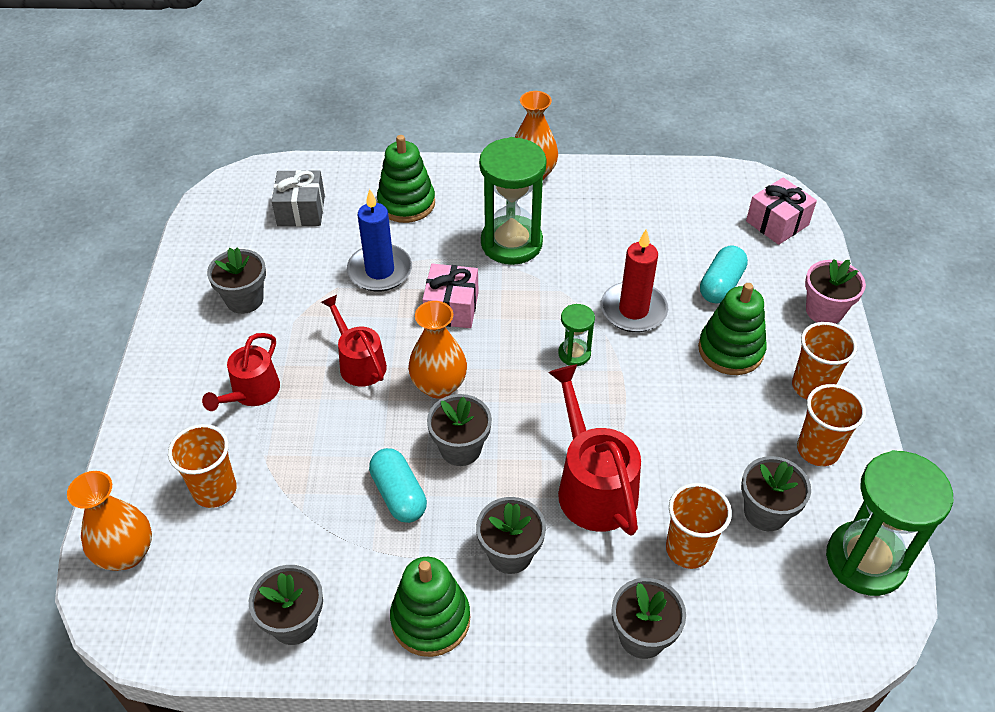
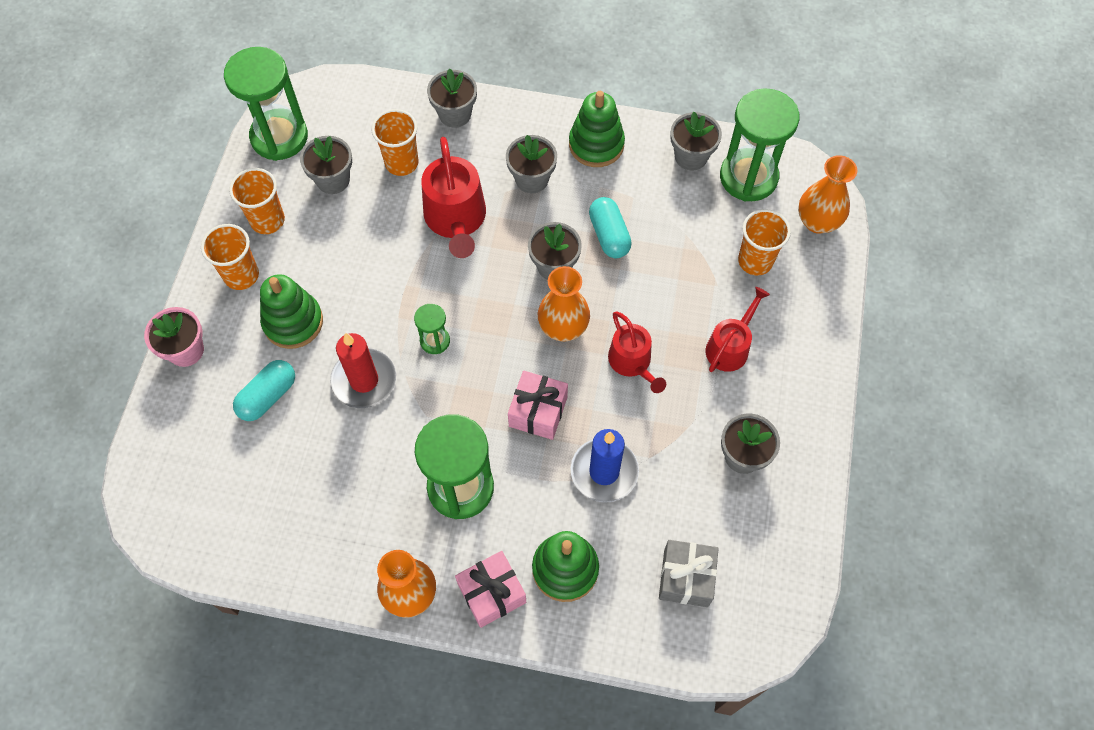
camera: 170 degrees left, 15 degrees up
(214, 603) = (748, 177): none -> green hourglass
(777, 223) = (171, 468): pink gift -> pink gift (492, 593)

